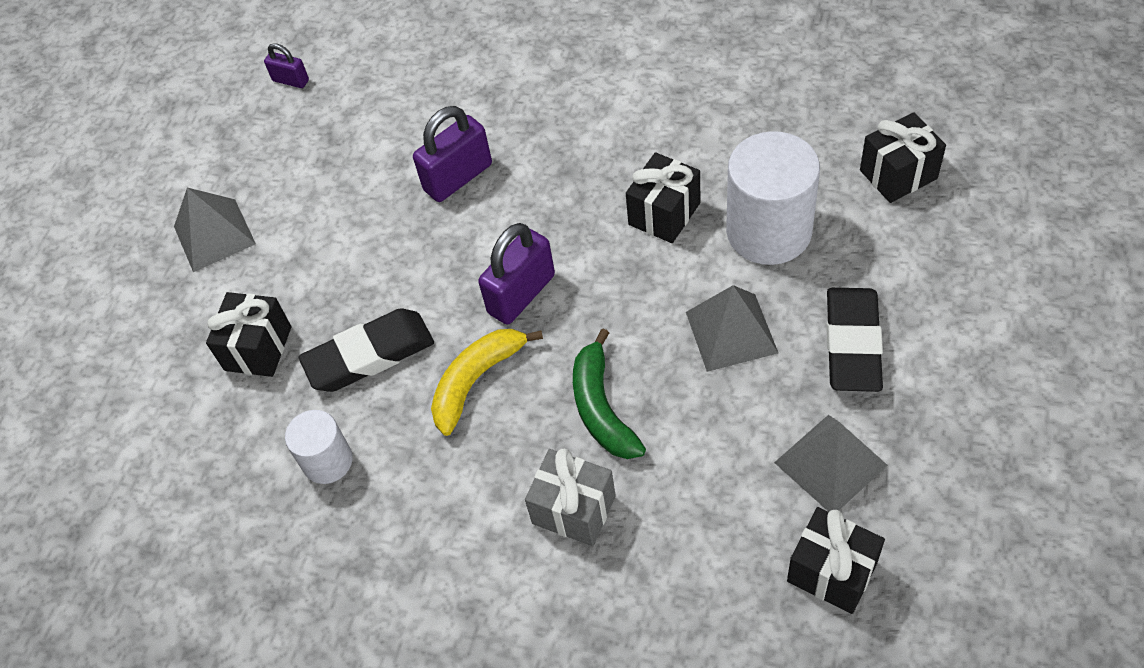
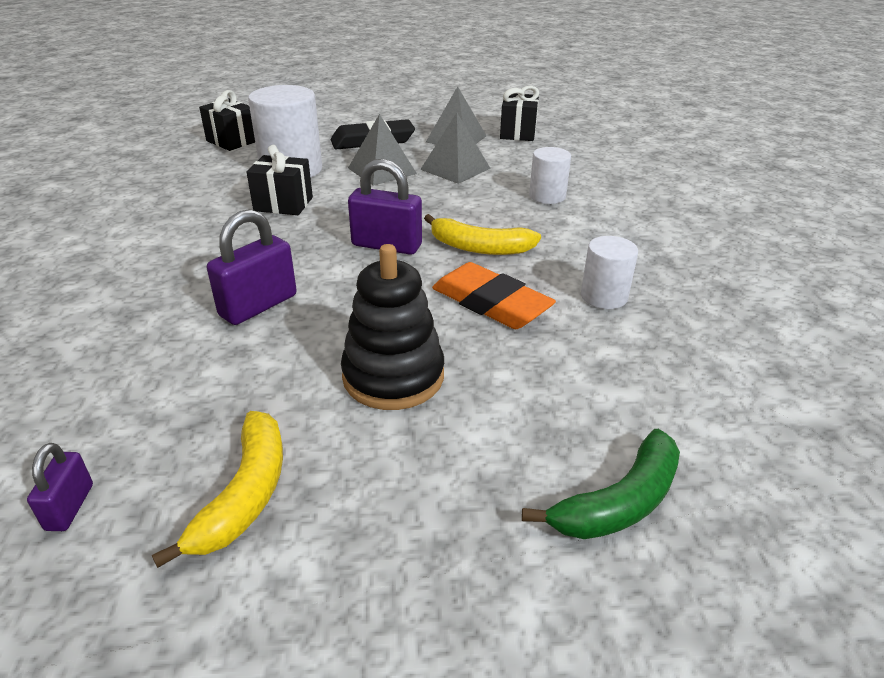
camera: 120 degrees left, 20 degrees down
(214, 235) = (395, 478): grey pyramid -> grey pyramid (455, 169)
(250, 158) = (245, 494): none -> yellow banana
(258, 348) = (530, 375): black gift -> none
(311, 255) = (393, 376): none -> black stacking toy
(369, 355) = (491, 303): black eraser -> orange eraser
(458, 177) = (258, 305): purple padlock -> purple padlock turned 75 degrees counterclockwise
(573, 510) = (547, 196): grey gift -> white cylinder
(601, 408) = (467, 199): green banana -> green banana (619, 502)

